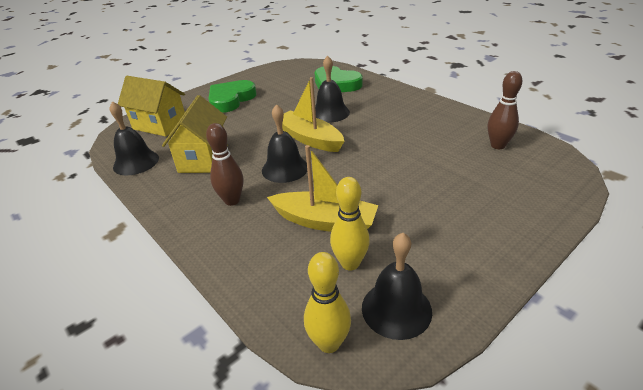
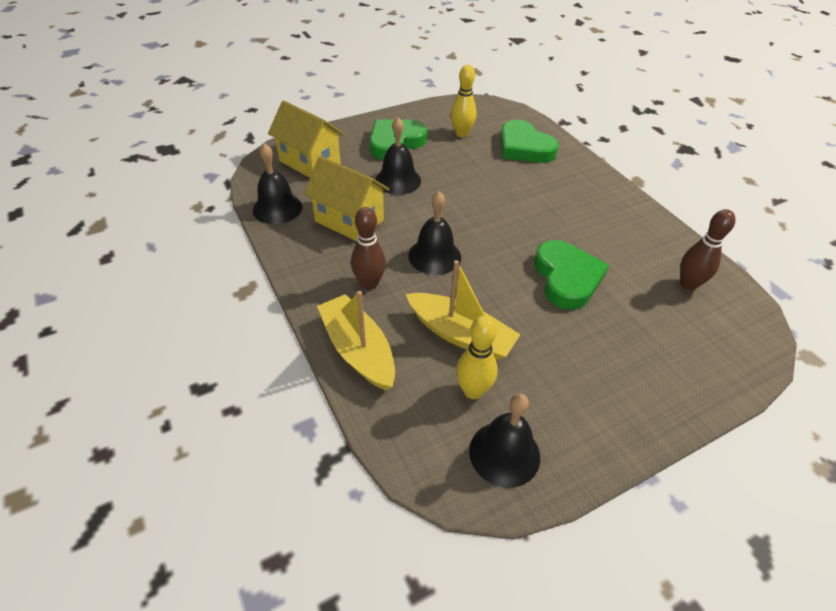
camera: 10 degrees right, 10 degrees up
(203, 158) = (349, 221): yellow house -> yellow house turned 75 degrees counterclockwise
(309, 139) = (472, 222): yellow boat -> yellow boat (358, 350)
(329, 343) = (428, 470): yellow bowling pin -> yellow bowling pin (461, 134)
(330, 113) = (505, 189): black bell -> black bell (398, 180)
(401, 161) = (566, 278): none -> green heart

